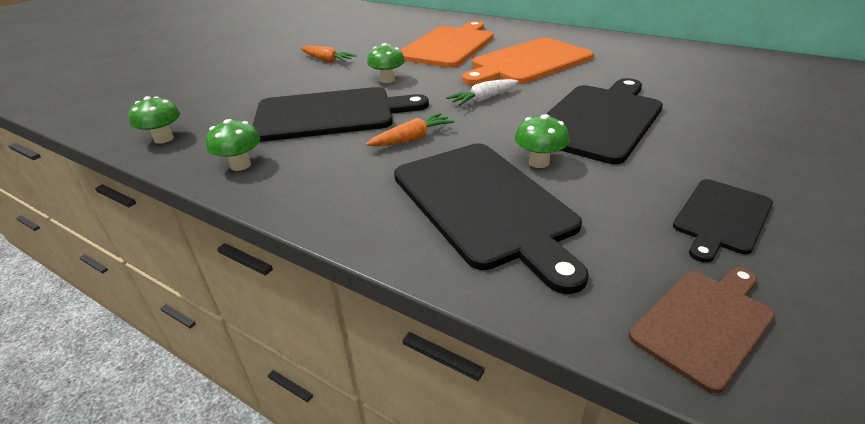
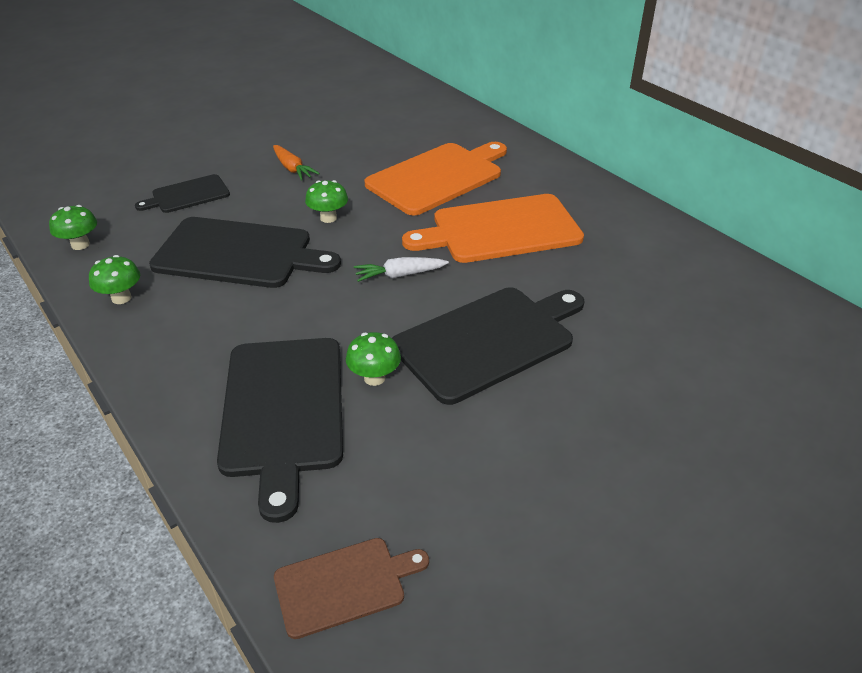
camera: 20 degrees right, 5 degrees up
(412, 139) = (286, 310): orange carrot -> none
(721, 217) = (474, 497): black cutting board -> black cutting board (188, 195)

